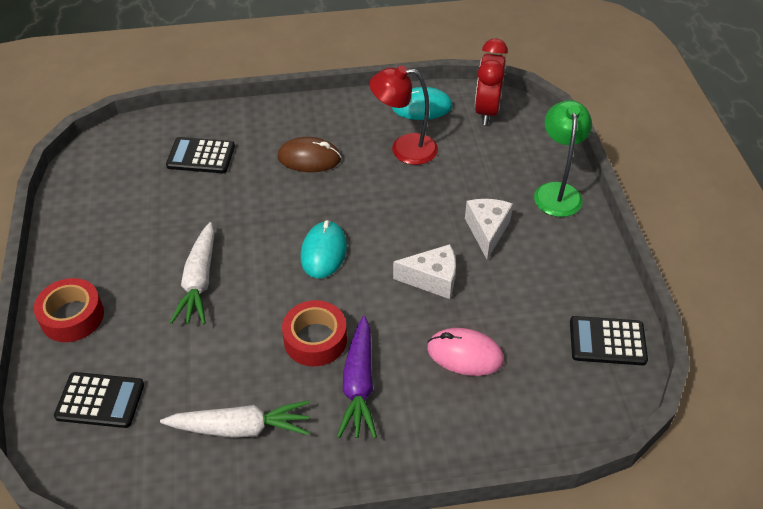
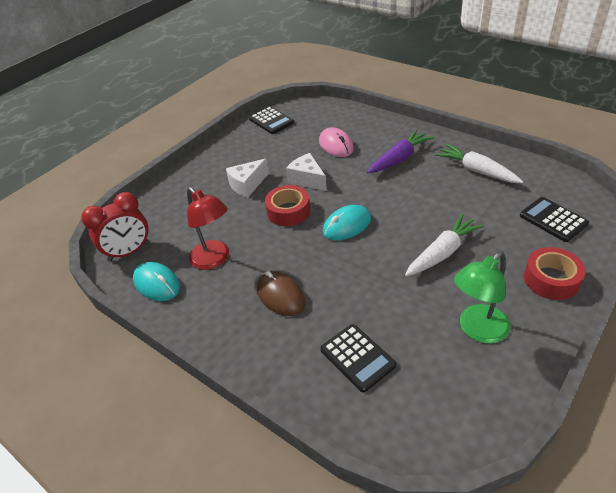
camera: 130 degrees left, 5 degrees down
(315, 339) = (401, 186): red tape -> red tape (288, 211)
(557, 192) = (183, 182): green lamp -> green lamp (477, 330)

